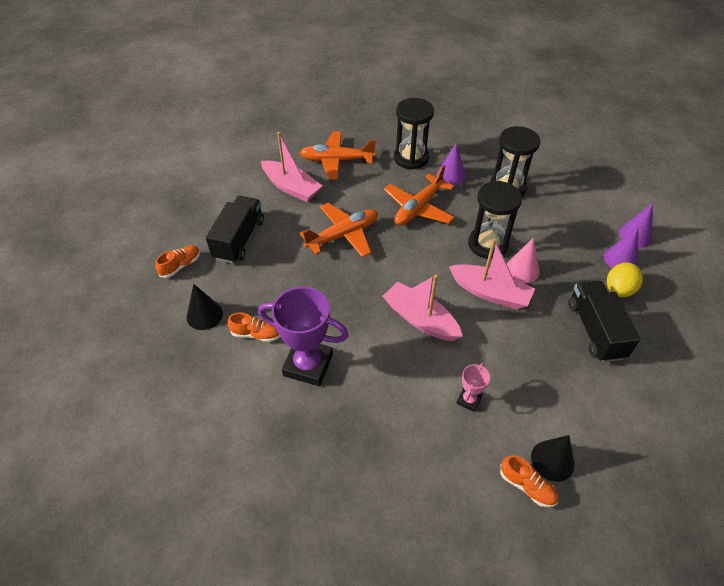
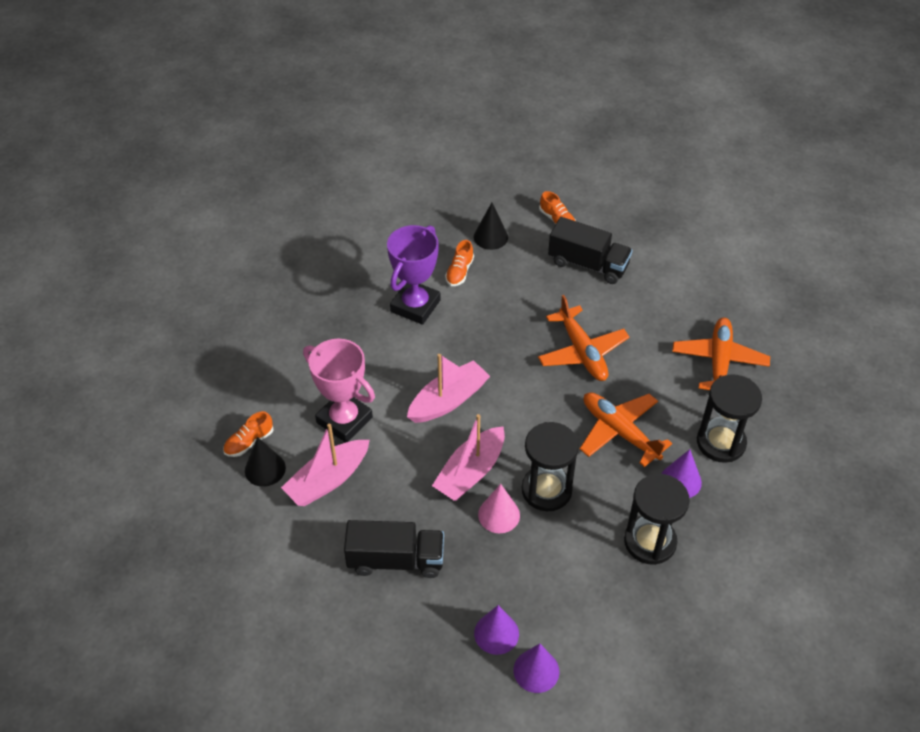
camera: 100 degrees right, 0 degrees up
(291, 187) = (669, 313): pink boat -> pink boat (328, 480)
(469, 400) = (344, 420): pink trophy -> pink trophy, size x2.06
(619, 289) = (448, 610): yellow lemon -> none

